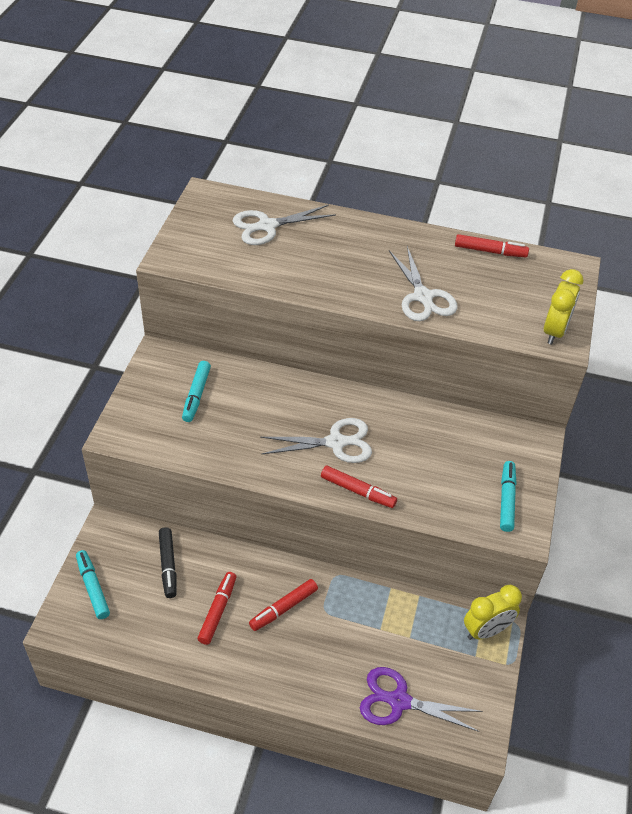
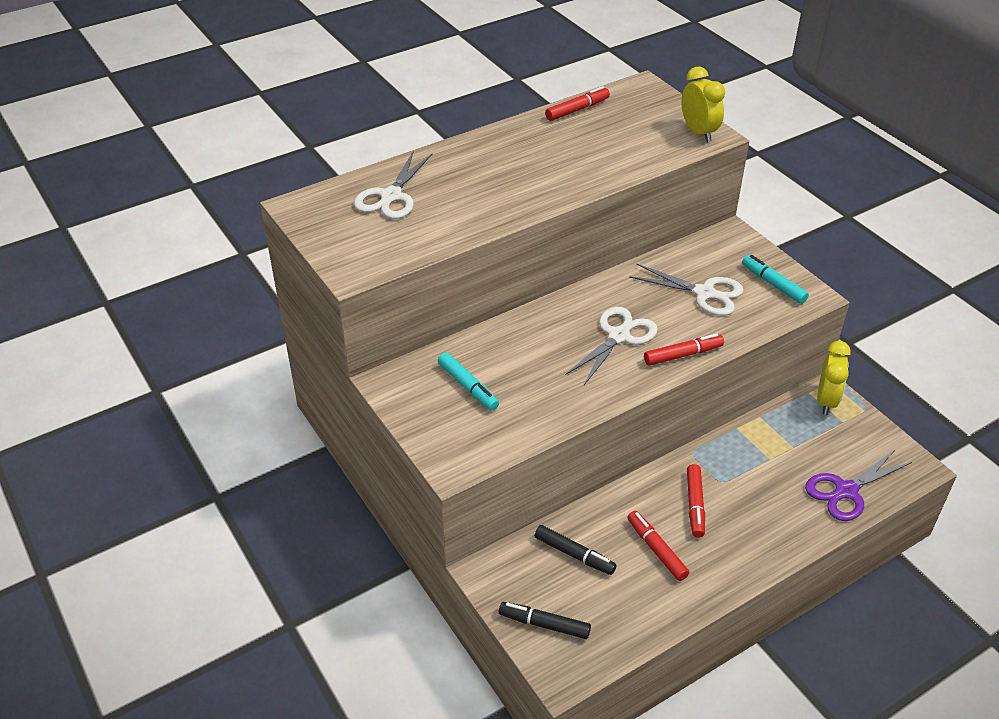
camera: 45 degrees left, 5 degrees down
(93, 587) = (544, 624): turquoise marker -> black marker
(423, 297) = (585, 168): white scissors -> white scissors (704, 293)

